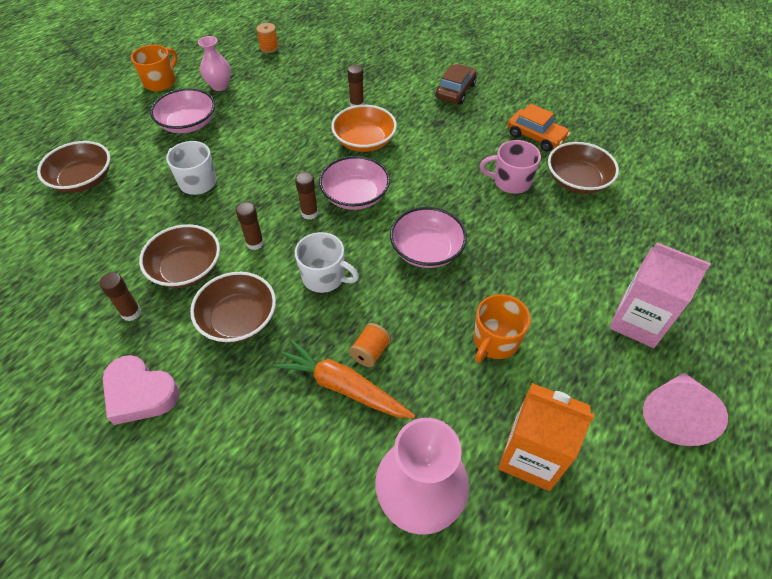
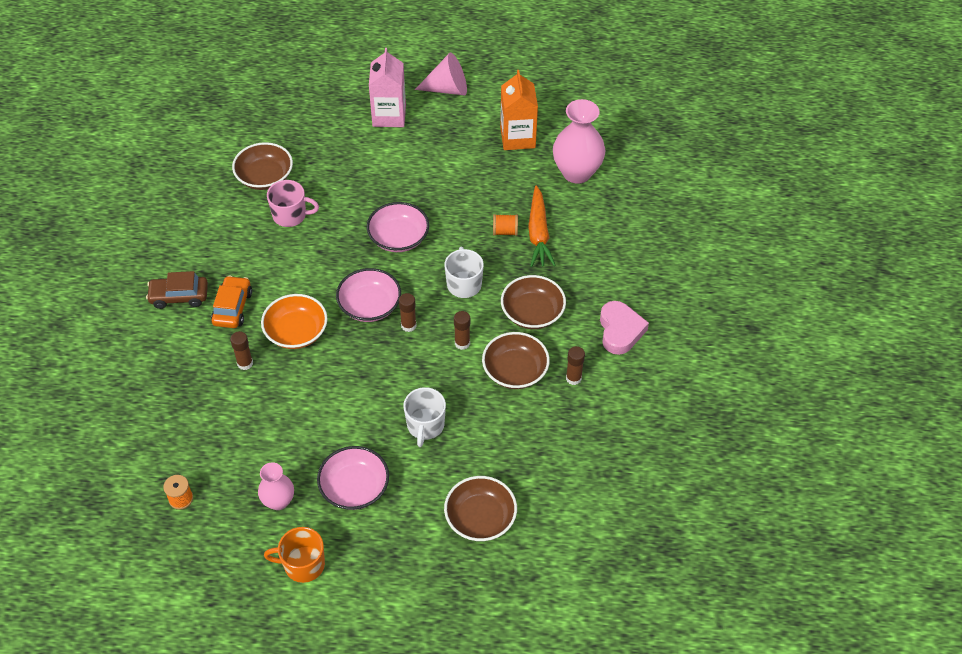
camera: 120 degrees left, 0 degrees up
(495, 341) = (452, 175): orange mug -> none
(511, 181) = (290, 215): pink mug -> pink mug turned 60 degrees counterclockwise
(536, 136) = (220, 217): orange car -> orange car (232, 308)

